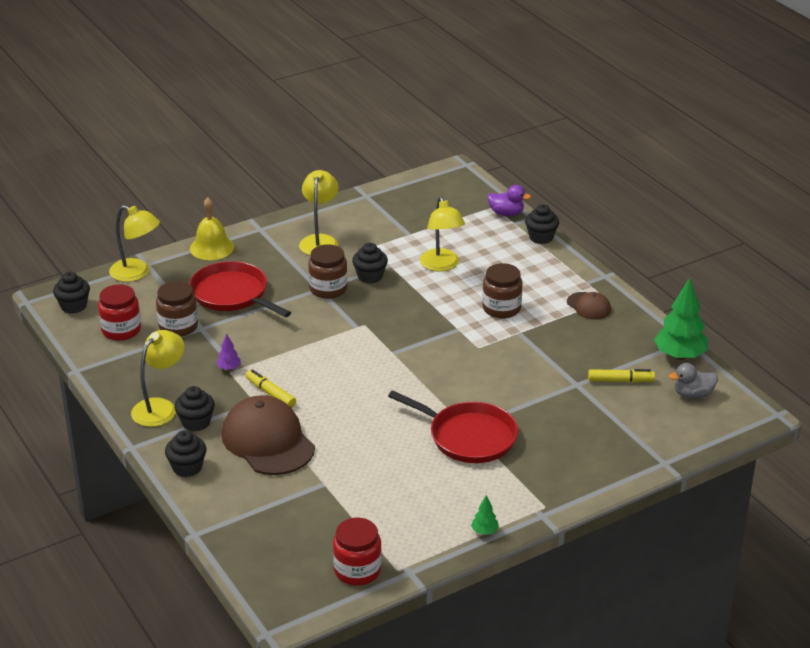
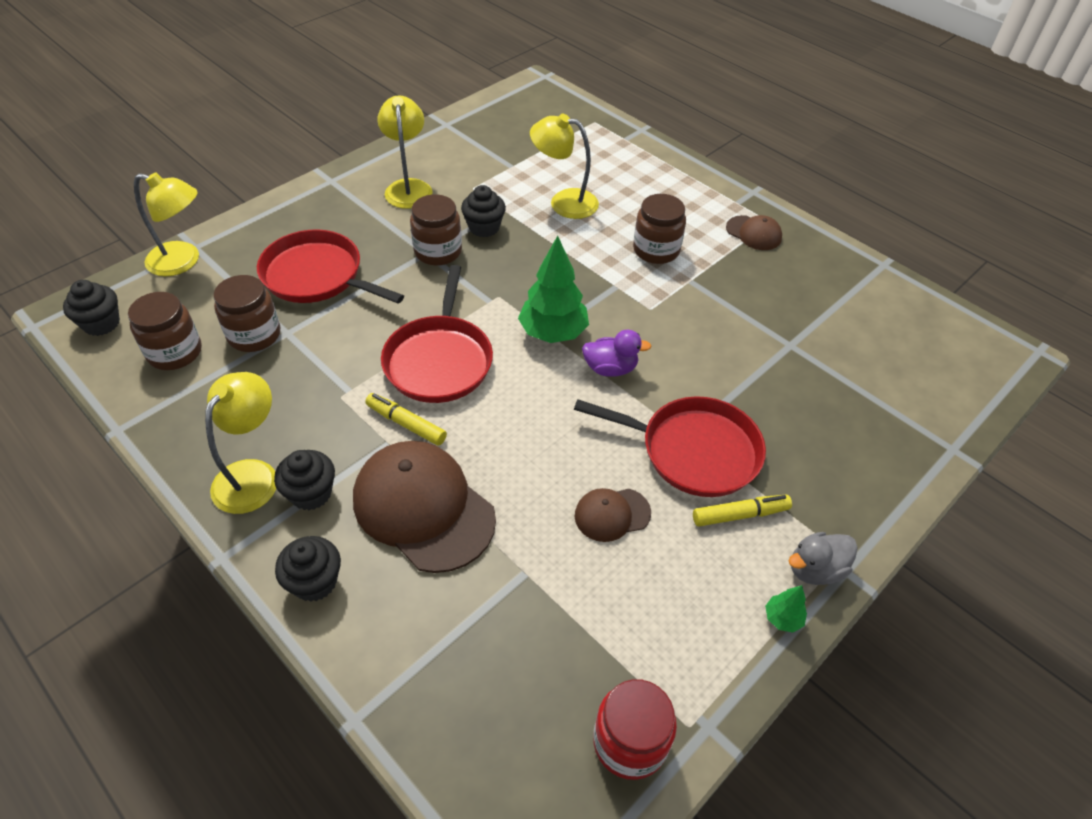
camera: 15 degrees left, 15 degrees up
(121, 330) = (175, 352): red jar -> brown jar
(212, 247) = (275, 213): yellow bell -> none
(229, 368) = (338, 391): purple tree -> none
(306, 359) = (439, 360): none -> red pan
(394, 463) = (612, 514): none -> brown cap
(441, 265) = (564, 202): yellow lamp -> yellow lamp turned 135 degrees clockwise
(506, 213) = (611, 128): purple duck -> purple duck (610, 368)
(541, 237) = (661, 153): black cupcake -> none
(620, 381) = (839, 331): yellow marker -> yellow marker (740, 515)
(679, 356) = (887, 285): green tree -> green tree (553, 333)
(693, 395) = (931, 338): grey duck -> grey duck (815, 569)

